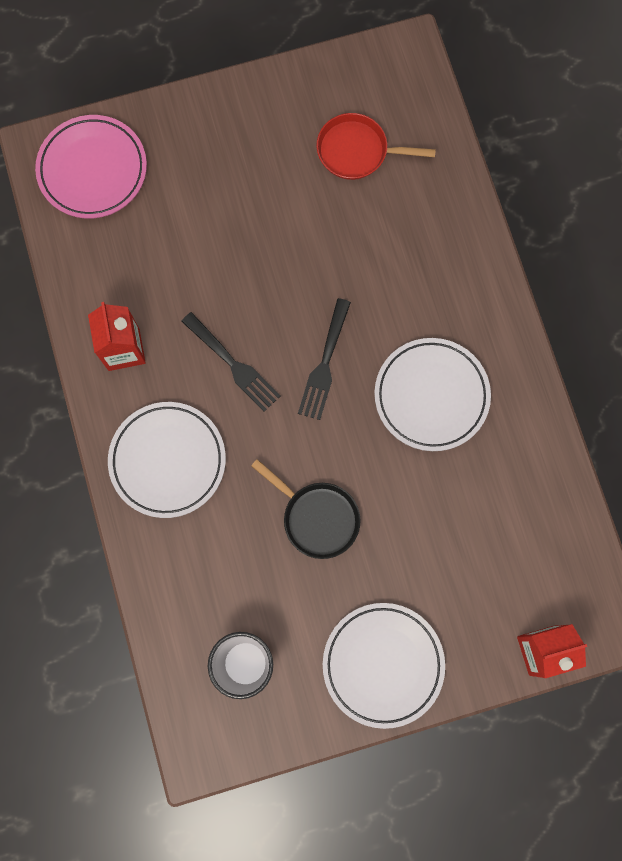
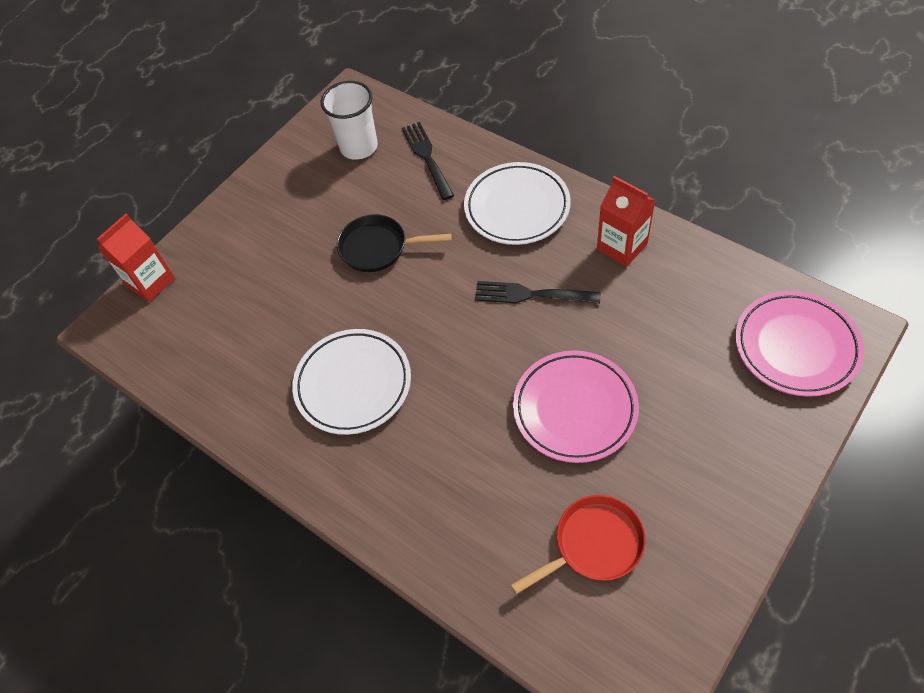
camera: 150 degrees right, 20 degrees down
(286, 247) = (574, 409): none -> pink plate
(324, 363) = (460, 345): black fork -> black fork (427, 157)
(383, 664) = (264, 203): white plate -> none

